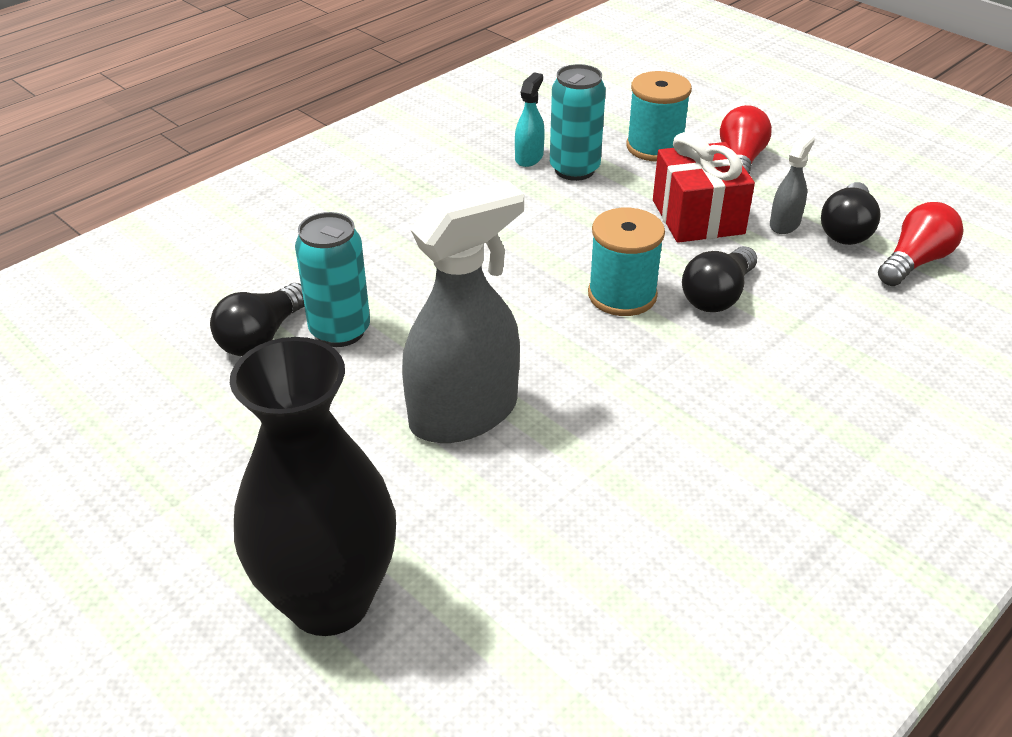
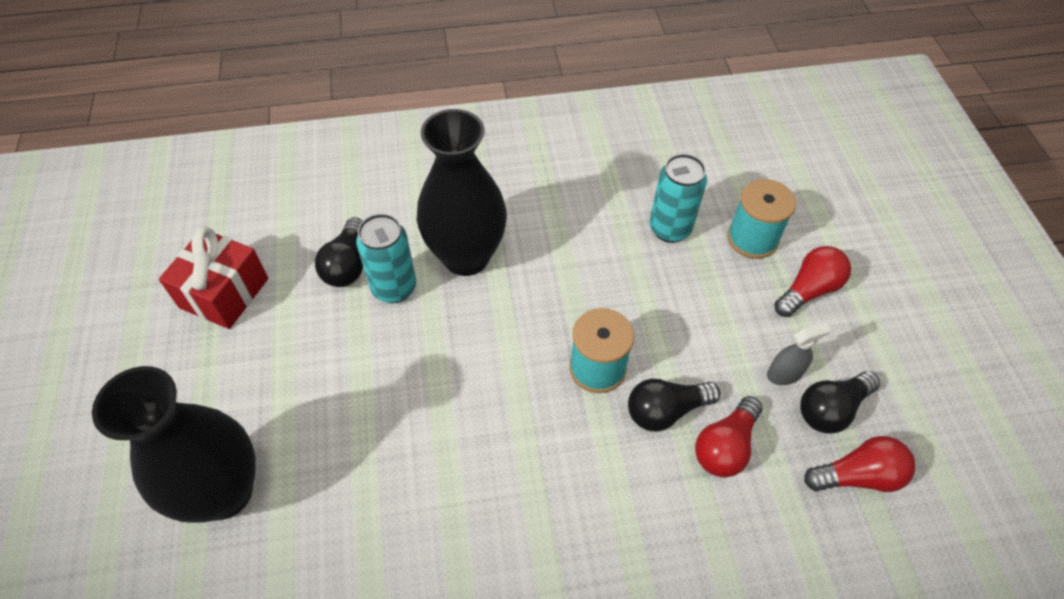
camera: 35 degrees right, 15 degrees up
(261, 337) = (347, 265): black light bulb -> black light bulb turned 60 degrees counterclockwise
(394, 273) = (466, 257): none -> black vase
(464, 414) = (409, 404): grey spray bottle -> none
(529, 158) = (647, 199): turquoise spray bottle -> none
(698, 217) = (721, 327): red gift -> red gift (224, 293)
(795, 295) = (725, 446): none -> red light bulb

